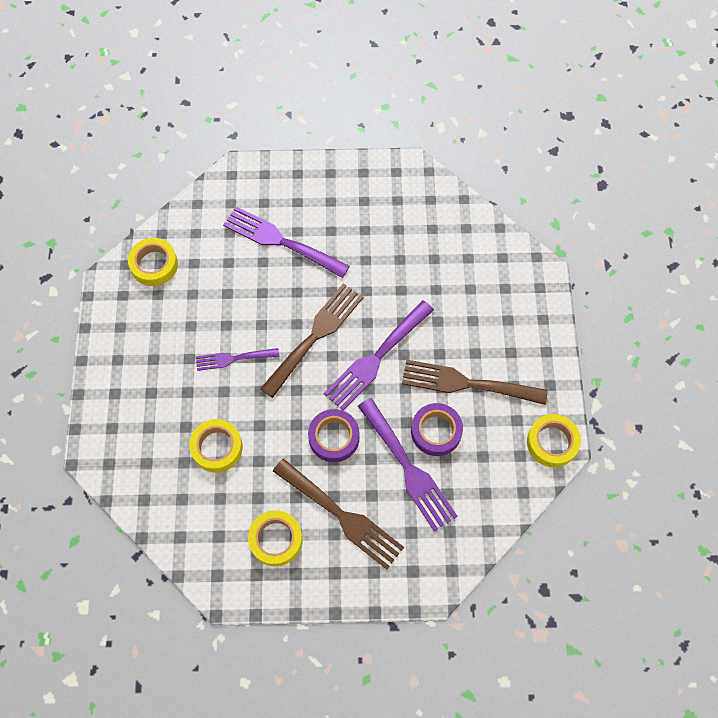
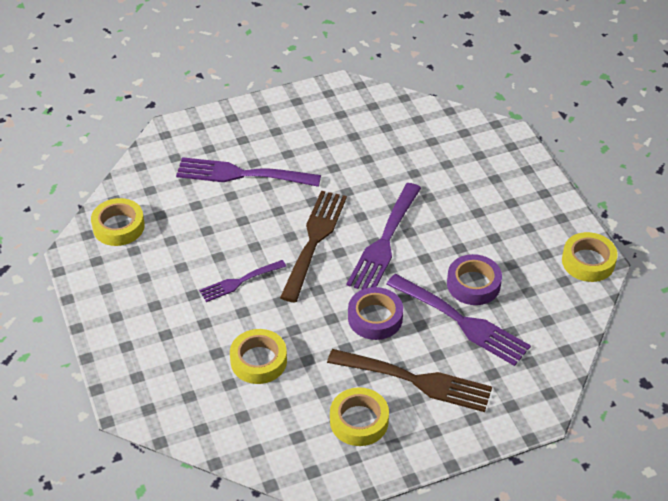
camera: 20 degrees left, 20 degrees down
(466, 383) = (482, 238): brown fork -> none

